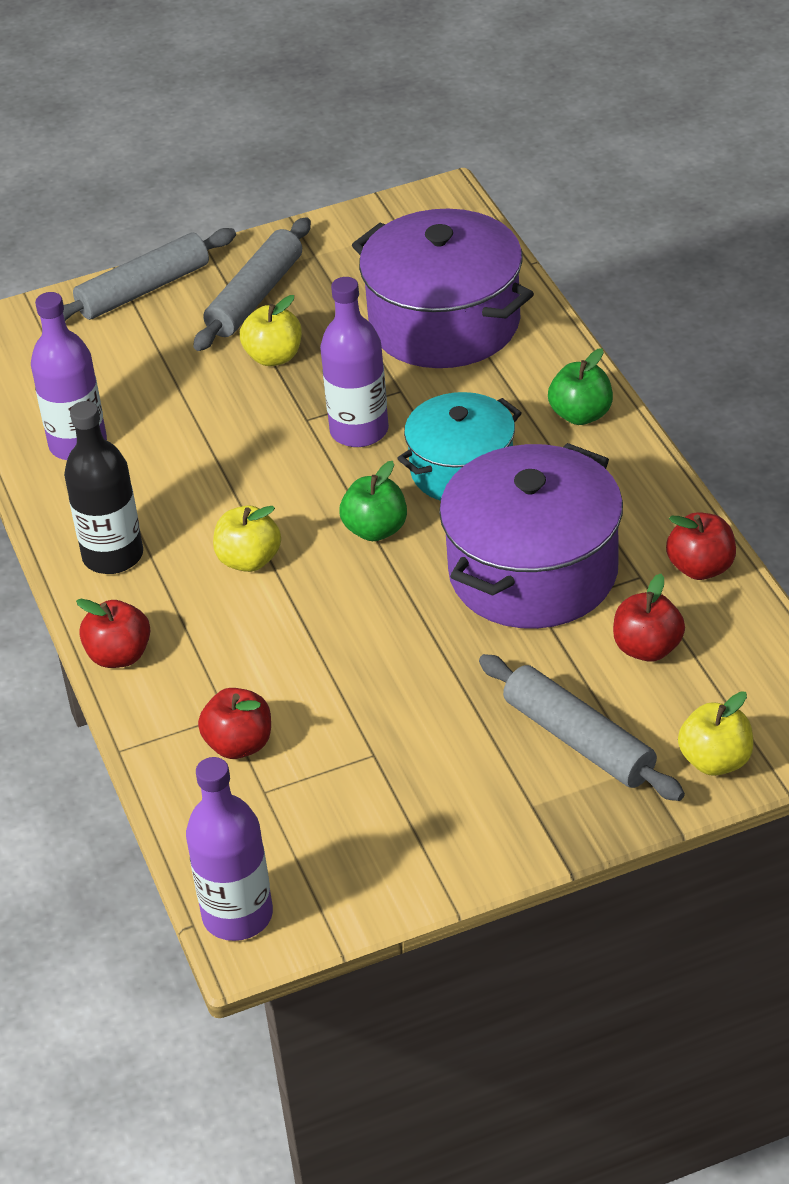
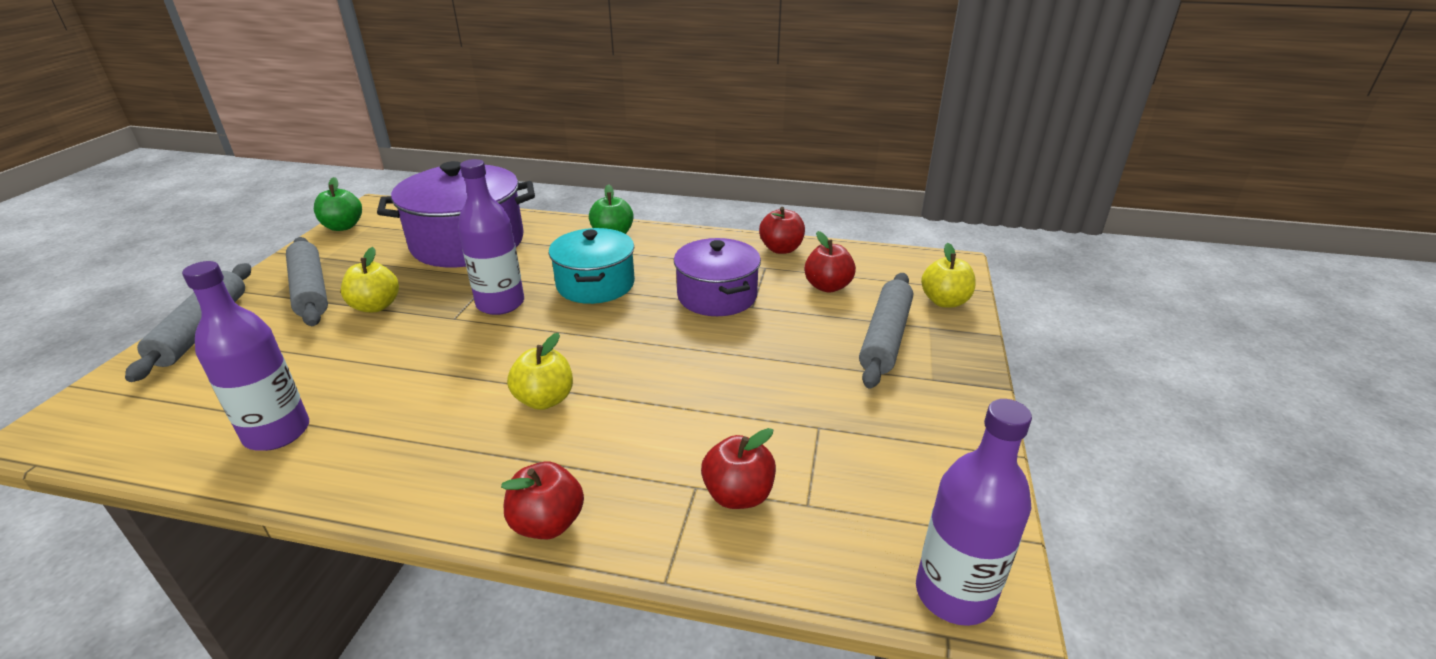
camera: 60 degrees left, 10 degrees down
(113, 556) = (428, 471): black bottle -> none
(375, 530) = (598, 334): green apple -> green apple (343, 226)
(533, 572) = (717, 296): purple pot -> purple pot, size x0.64
(579, 740) = (885, 337): grey rolling pin -> grey rolling pin turned 60 degrees counterclockwise

